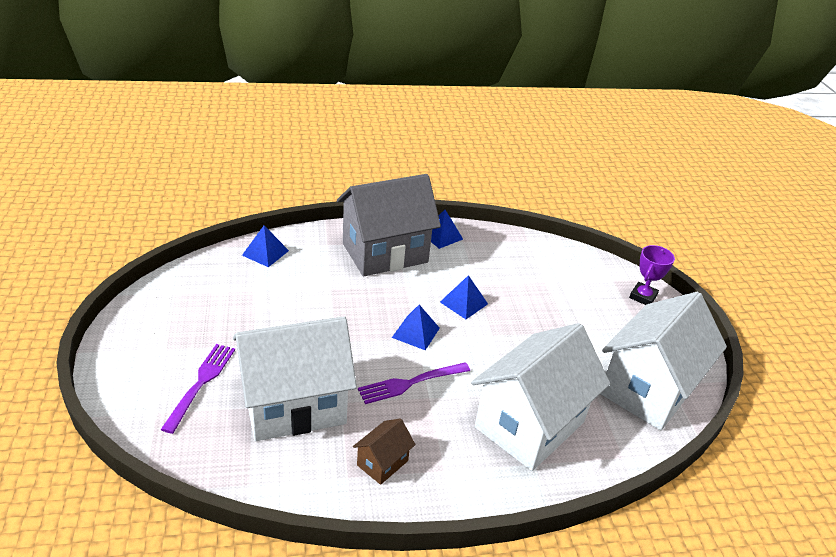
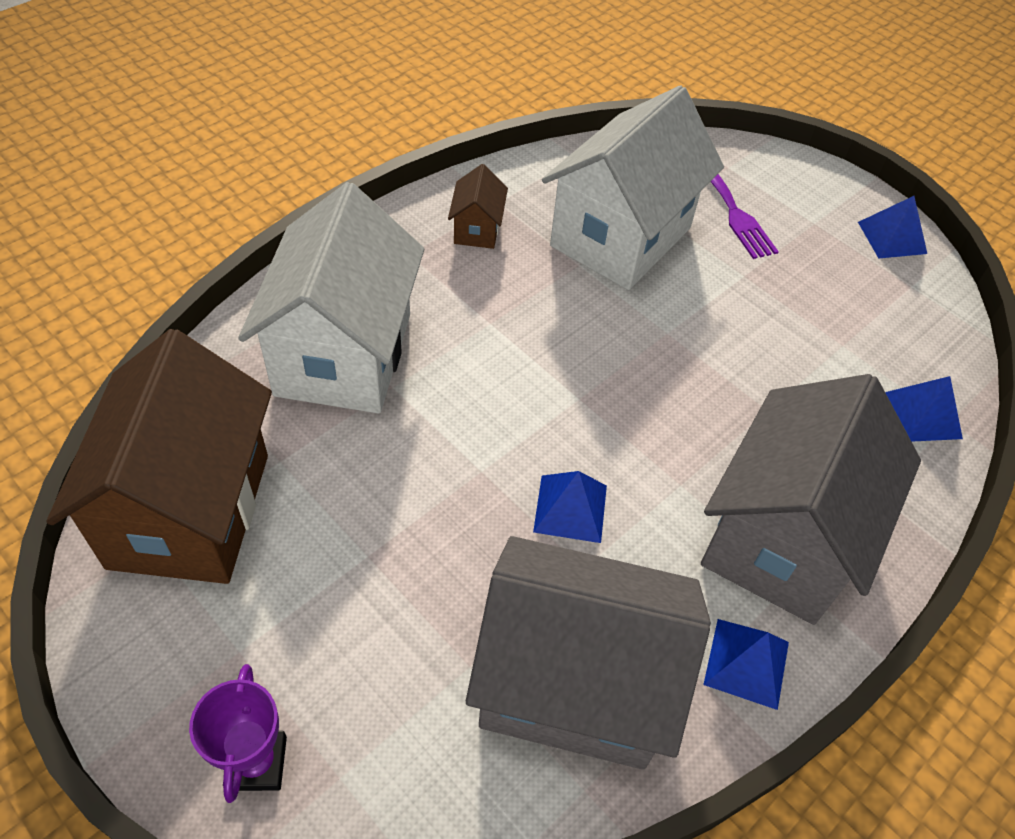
camera: 145 degrees right, 15 degrees up
(410, 383) = (527, 328): purple fork -> none
(415, 332) = (588, 406): blue pyramid -> blue pyramid (892, 237)
(510, 260) = (573, 684): none -> grey house
(648, 389) = (189, 510): white house -> brown house

